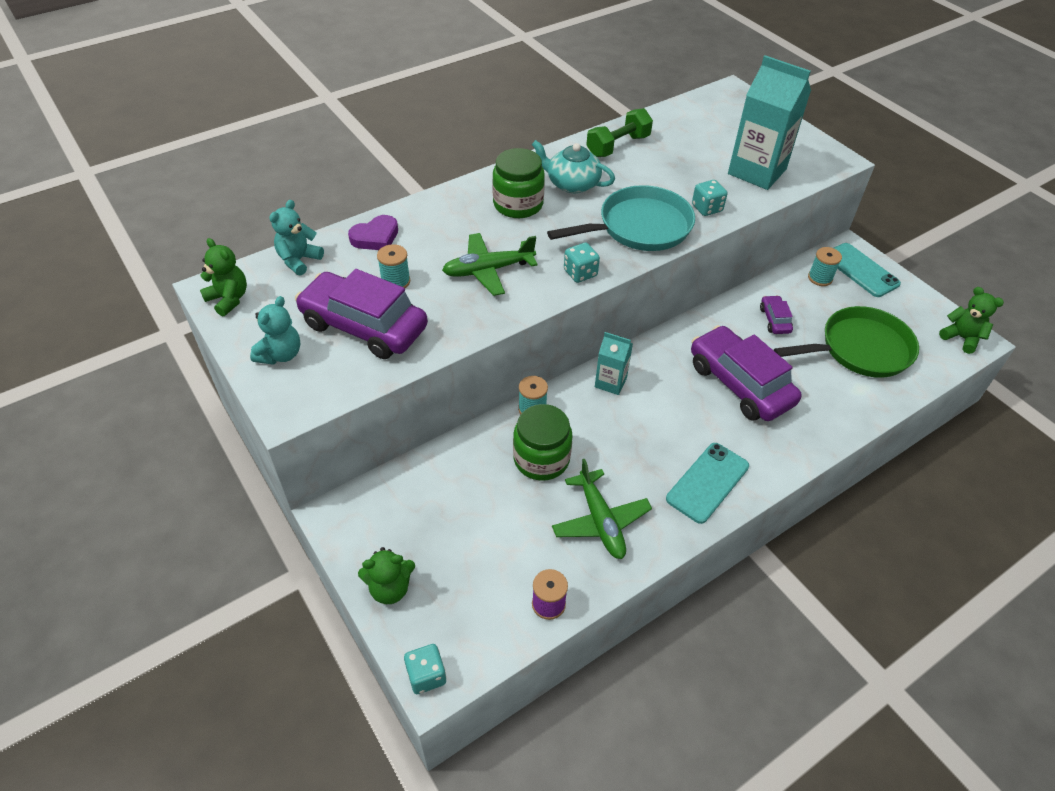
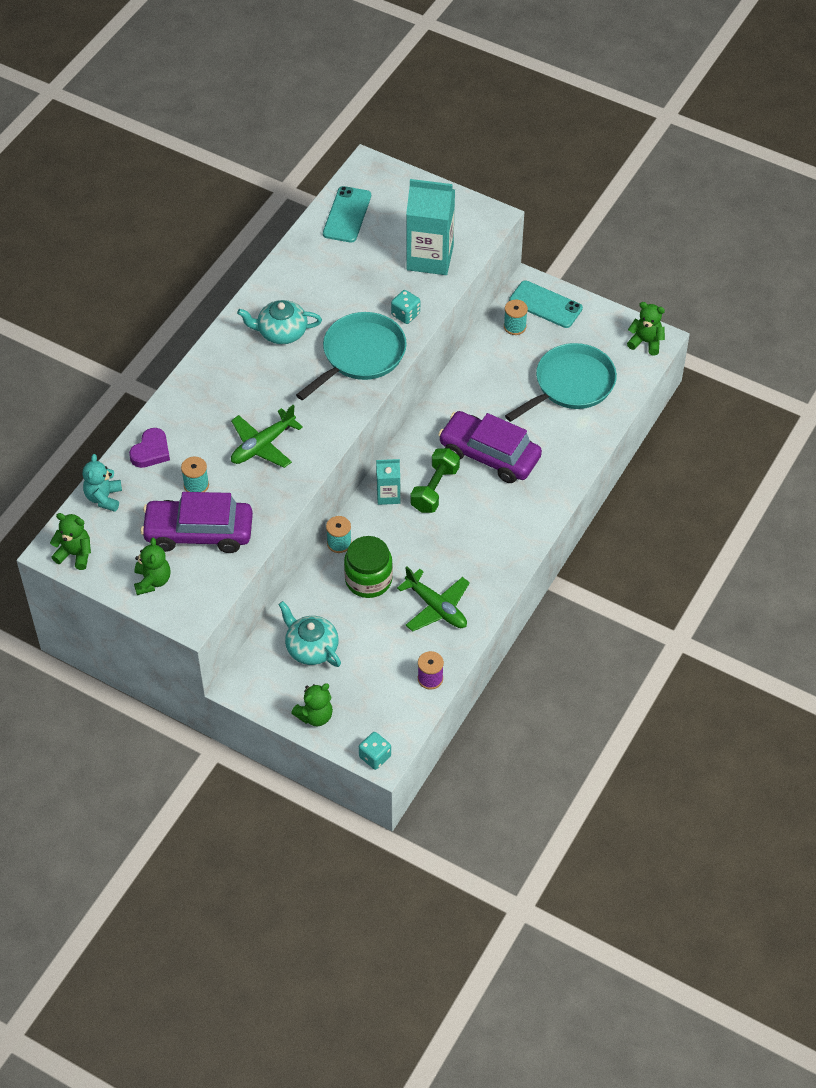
camera: 25 degrees left, 5 degrees up
(280, 354) = (152, 581): turquoise teddy bear -> green teddy bear
(436, 506) = (311, 647): none -> turquoise teapot
(518, 204) = (248, 372): green jar -> none
(580, 273) = (336, 419): turquoise dice -> none
(618, 146) = (298, 274): green dumbbell -> green dumbbell (435, 489)
(707, 482) = (499, 546): turquoise phone -> turquoise phone (347, 215)
(774, 320) = (493, 384): purple car -> none
(860, 349) = (571, 385): green pan -> turquoise pan

